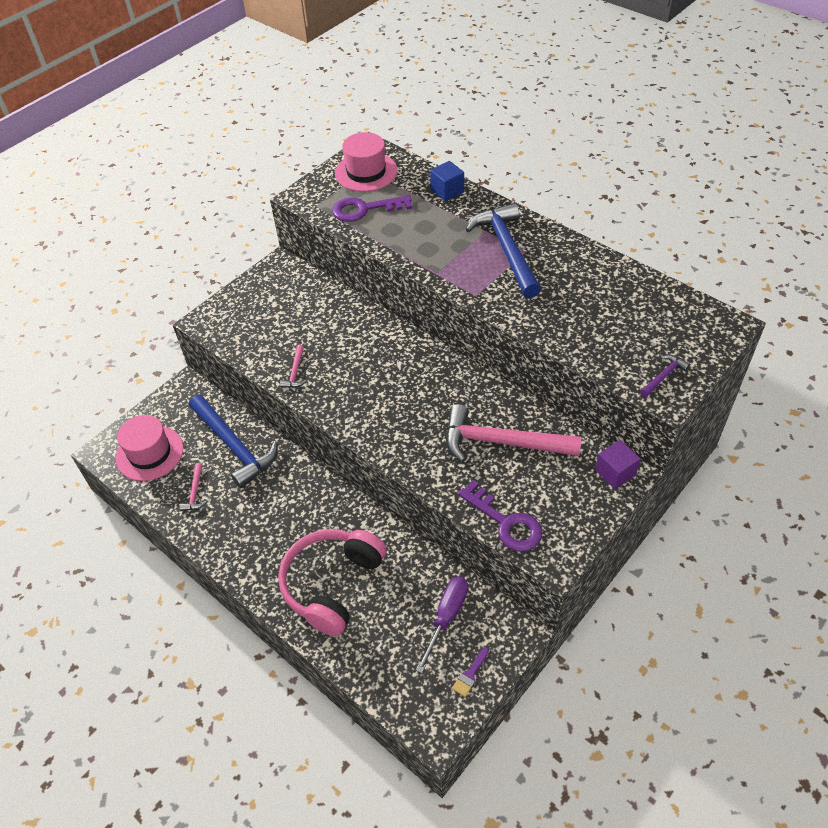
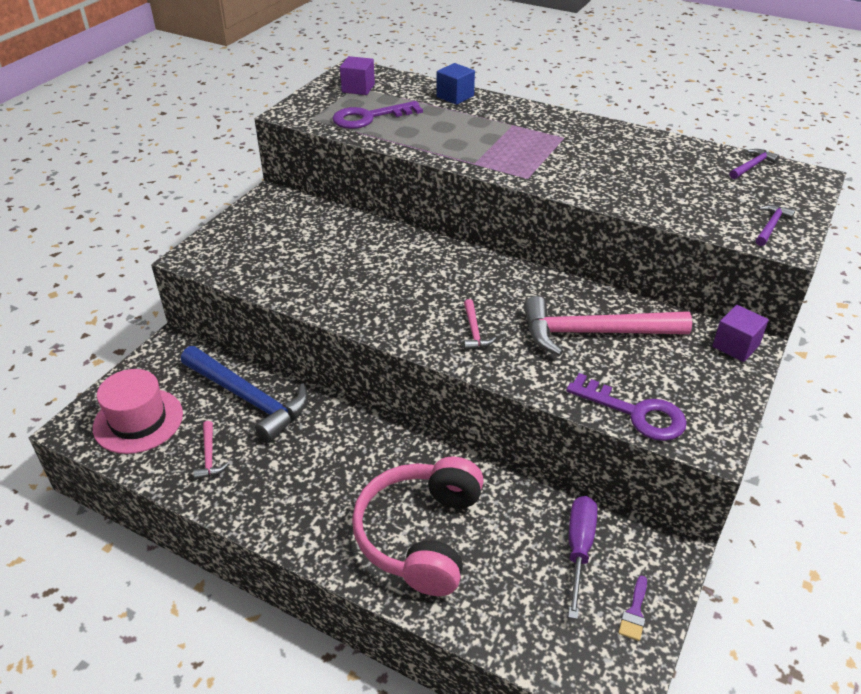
camera: 15 degrees left, 10 degrees down
(295, 372) = (320, 293): pink hammer -> pink hammer (474, 331)
(366, 172) = (358, 88): pink hat -> purple cube
(507, 250) = (543, 138): blue hammer -> none
(681, 305) = (752, 166): none -> purple hammer

